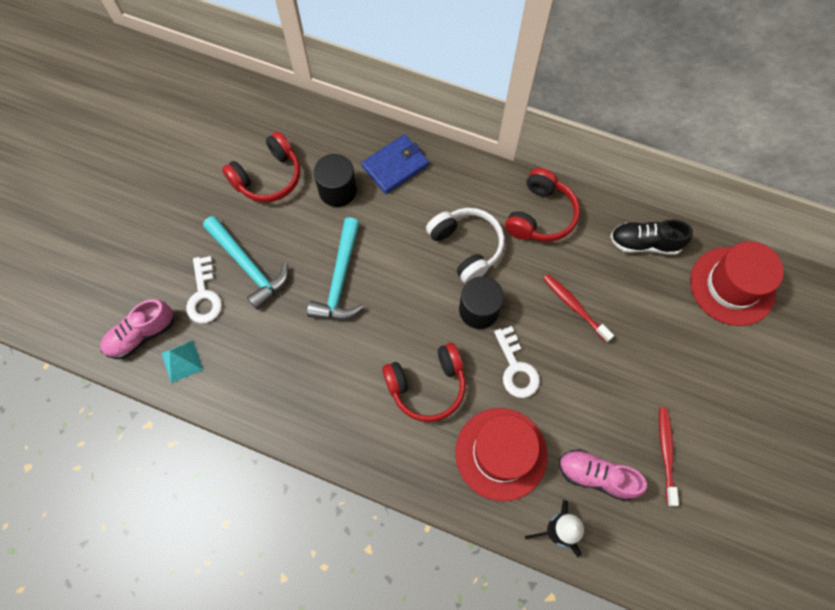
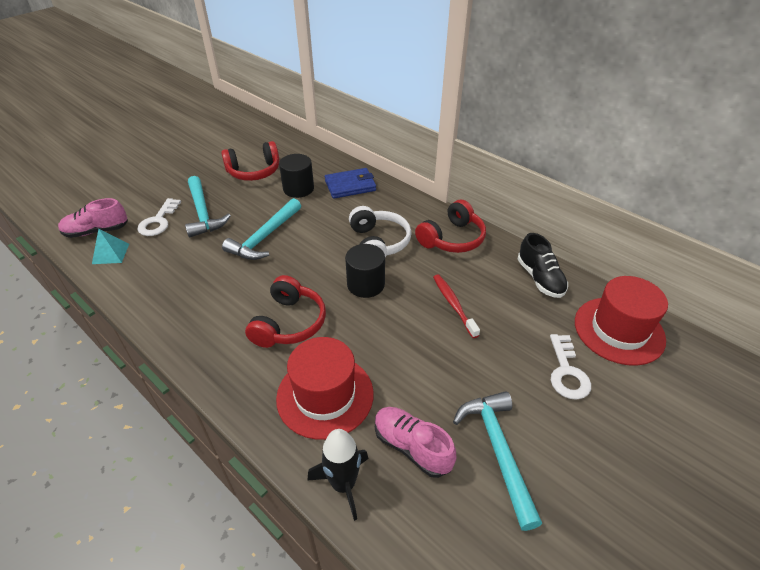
camera: 20 degrees right, 25 degrees down
(427, 385) = (289, 323): red headphones -> red headphones turned 75 degrees counterclockwise
(516, 368) = (376, 333): white key -> white key (567, 372)
(644, 243) = (540, 278): black shoe -> black shoe turned 135 degrees counterclockwise
(666, 453) = (498, 451): red toothbrush -> turquoise hammer

